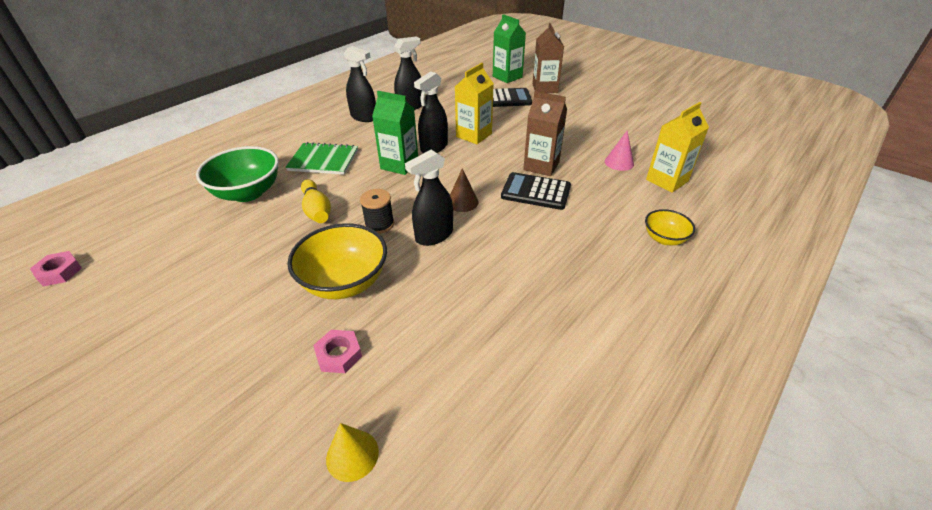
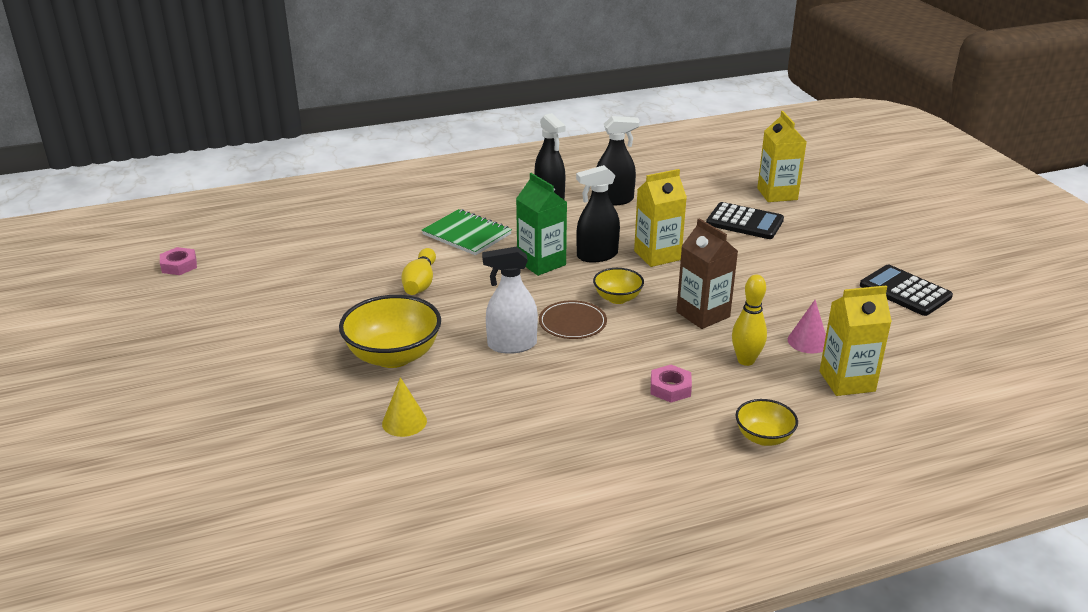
camera: 30 degrees right, 10 degrees down
(248, 193) = (370, 245): green bowl -> none
(339, 355) = (342, 410): pink nut -> pink nut (670, 388)
(352, 455) = (297, 481): yellow cone -> yellow cone (404, 422)
(379, 224) = (468, 316): black spool -> none
(434, 235) = (511, 345): black spray bottle -> white spray bottle
(462, 202) = (572, 323): brown cone -> brown plate
(476, 173) = (617, 298): none -> yellow bowl
(507, 77) = (777, 194): green carton -> yellow carton
(536, 192) = (665, 340): black calculator -> black calculator (905, 291)
(545, 88) = (813, 223): brown carton -> none
(598, 188) = (746, 360): none -> yellow bowling pin

